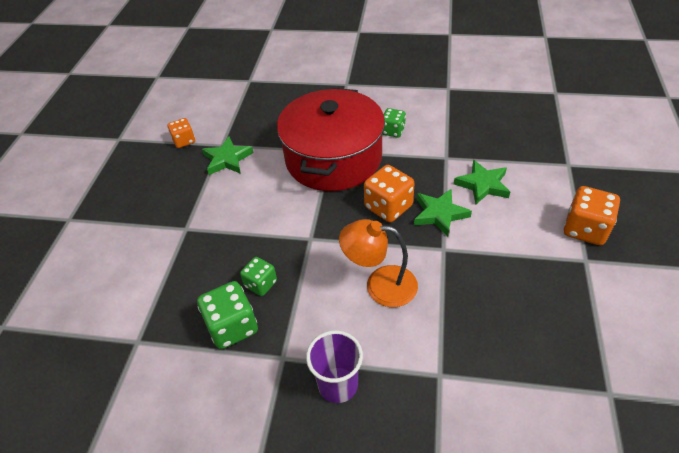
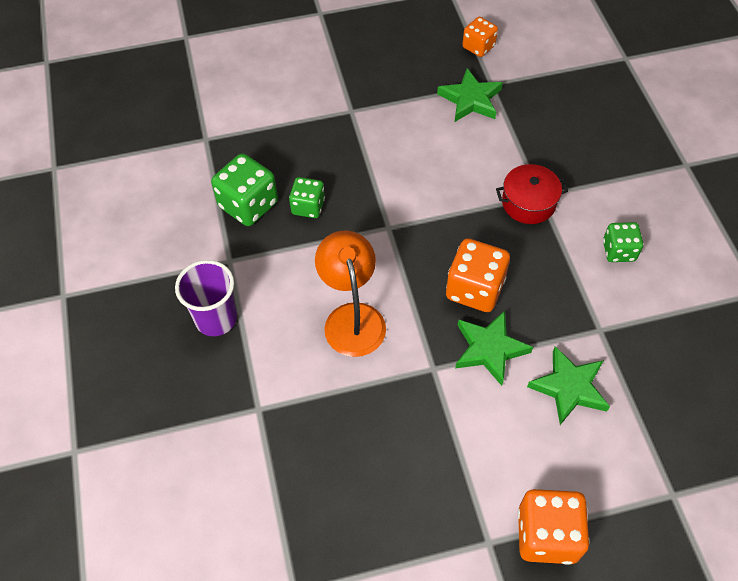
camera: 65 degrees right, 10 degrees up
(333, 158) = (528, 203): red pot -> red pot, size x0.41

